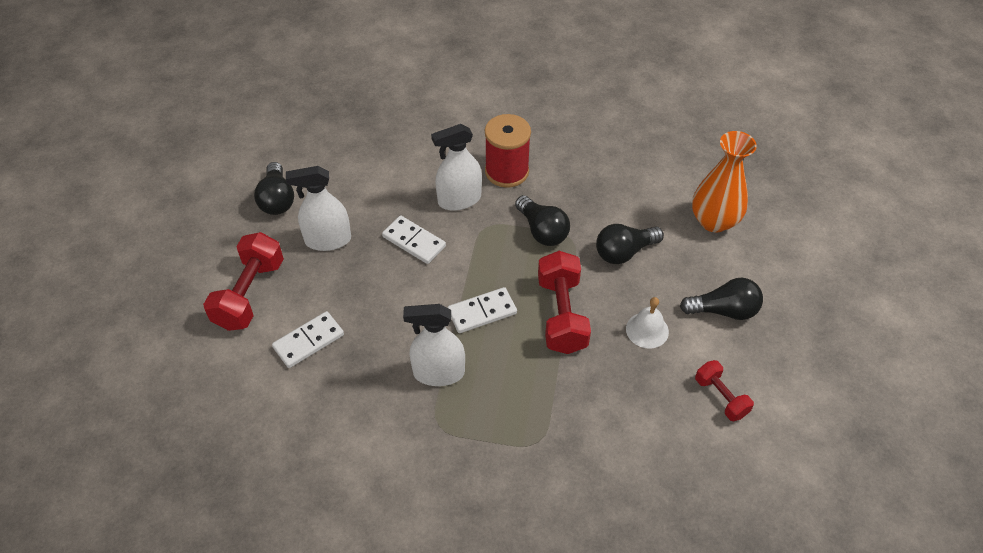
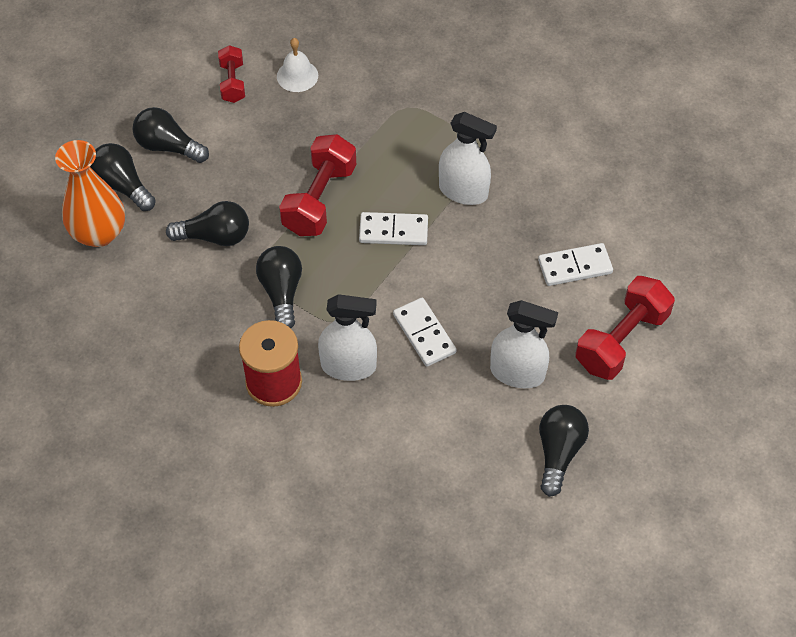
camera: 155 degrees left, 5 degrees up
(647, 330) = (251, 156): white bell -> white bell (297, 76)
(730, 263) = (123, 186): none -> black light bulb

